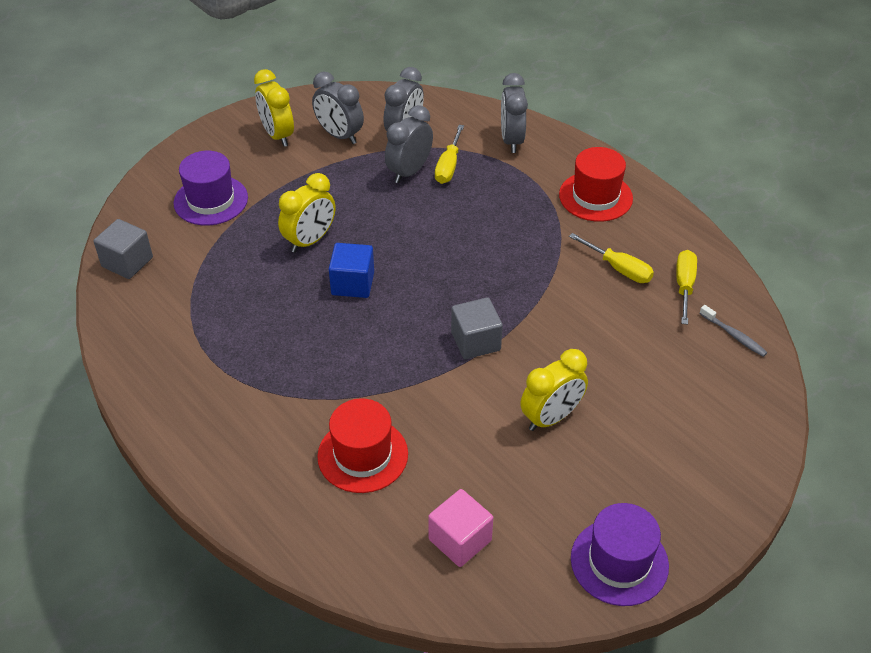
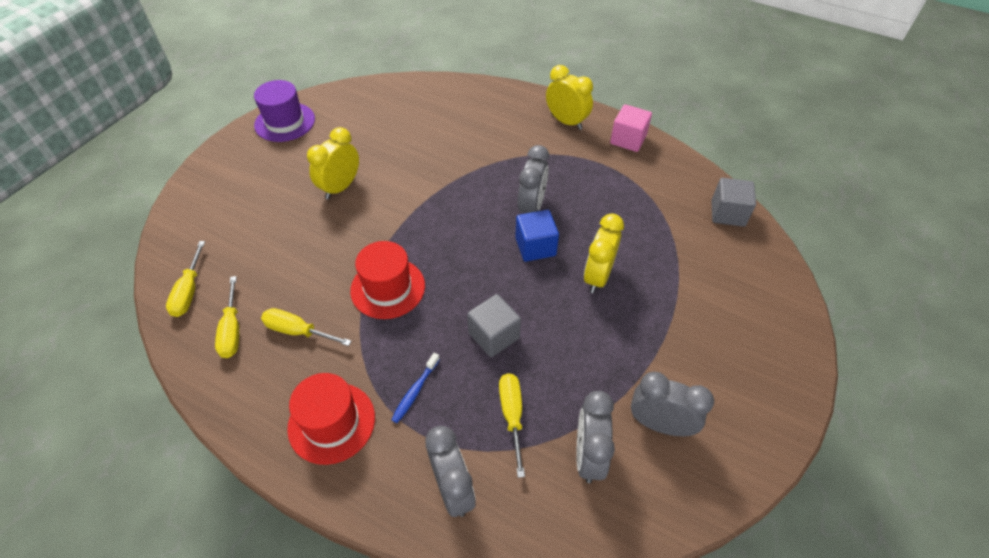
camera: 160 degrees right, 5 degrees up
(211, 200) = (718, 292): purple hat -> none
(277, 135) = (726, 400): yellow clock -> yellow clock (566, 121)
(362, 455) = (461, 135): red hat -> red hat (388, 288)
(409, 171) = (551, 392): grey clock -> grey clock (531, 207)
(460, 540) = (383, 110): pink cube -> pink cube (628, 139)
(475, 341) = (413, 226): grey cube -> grey cube (494, 335)
(521, 199) = (415, 391): none -> blue toothbrush
(734, 335) = (189, 291): grey toothbrush -> yellow screwdriver

